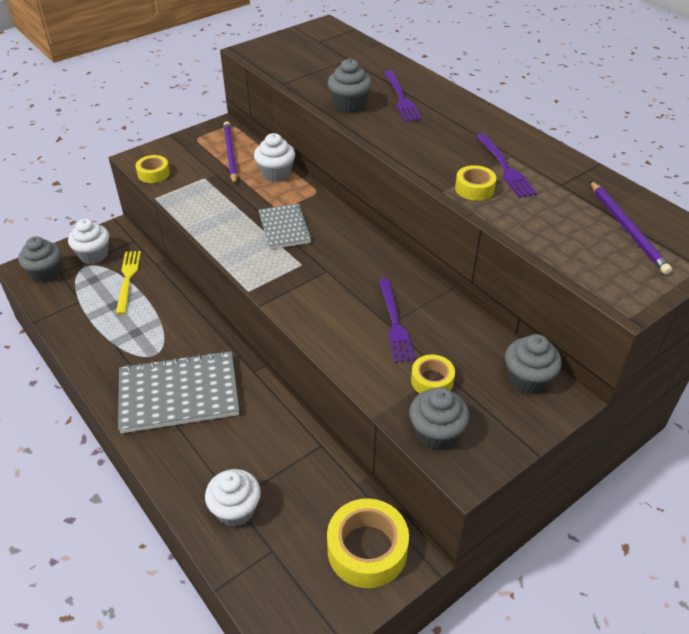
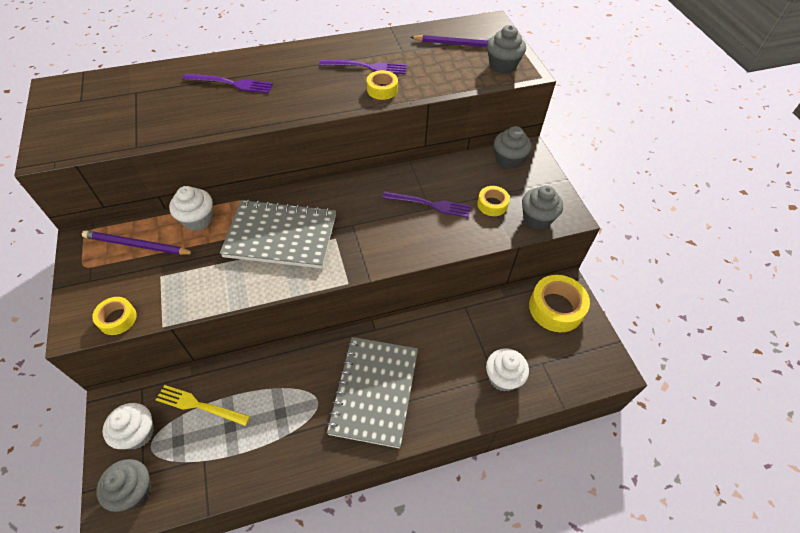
camera: 70 degrees left, 10 degrees up
(284, 228) = (281, 236): grey notebook -> grey notebook, size x1.77
(349, 105) = (215, 116): grey cupcake -> grey cupcake (502, 66)

